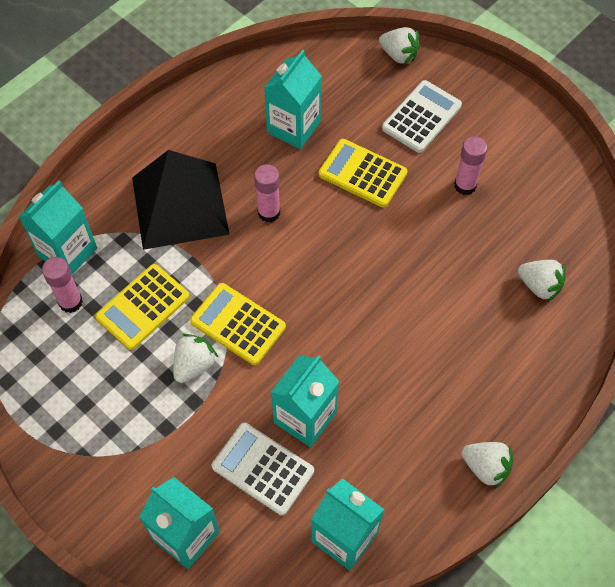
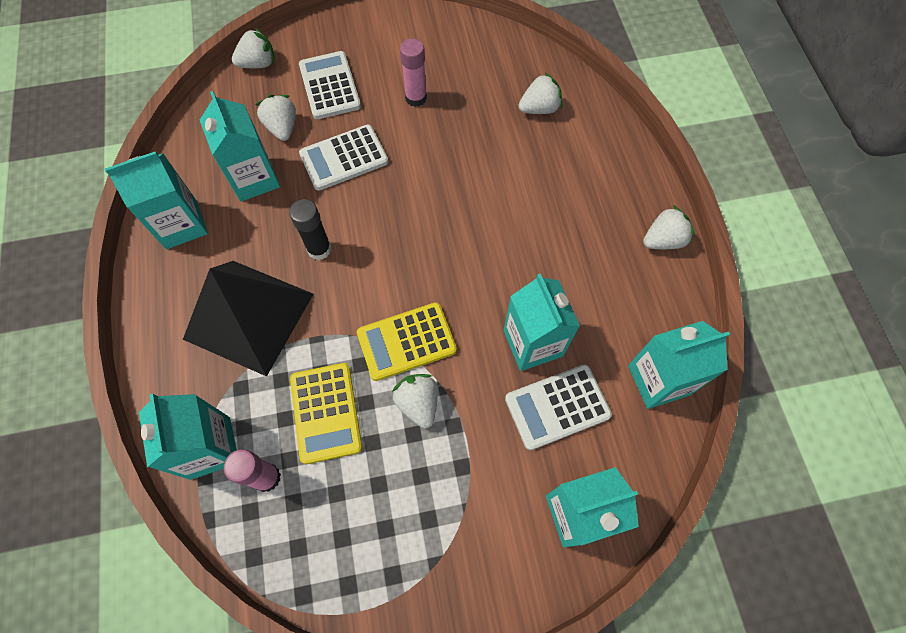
camera: 55 degrees left, 5 degrees up
(218, 110) = (181, 225): none -> turquoise carton
(269, 212) = (319, 249): pink glue stick -> black glue stick
(354, 113) = (282, 128): none -> white strawberry
(362, 173) = (344, 158): yellow calculator -> white calculator

